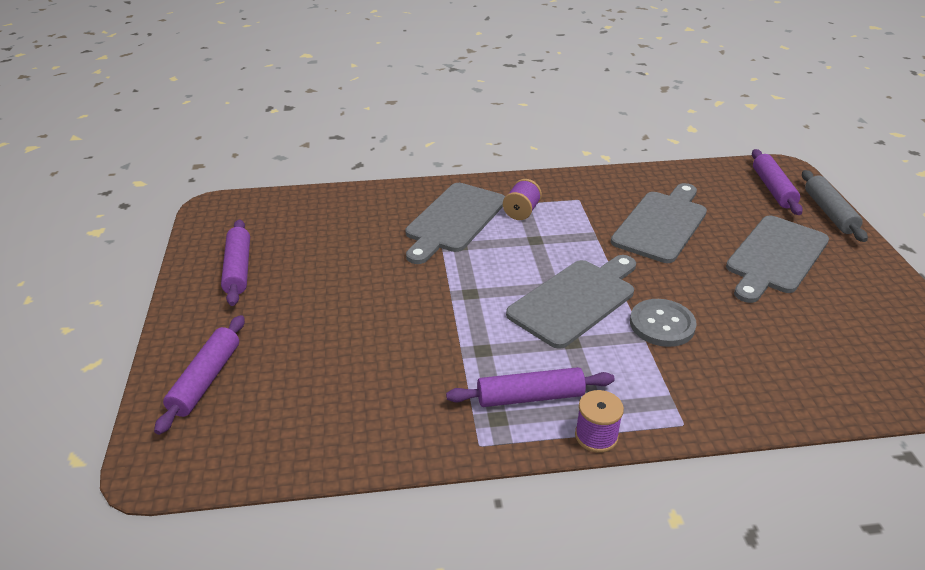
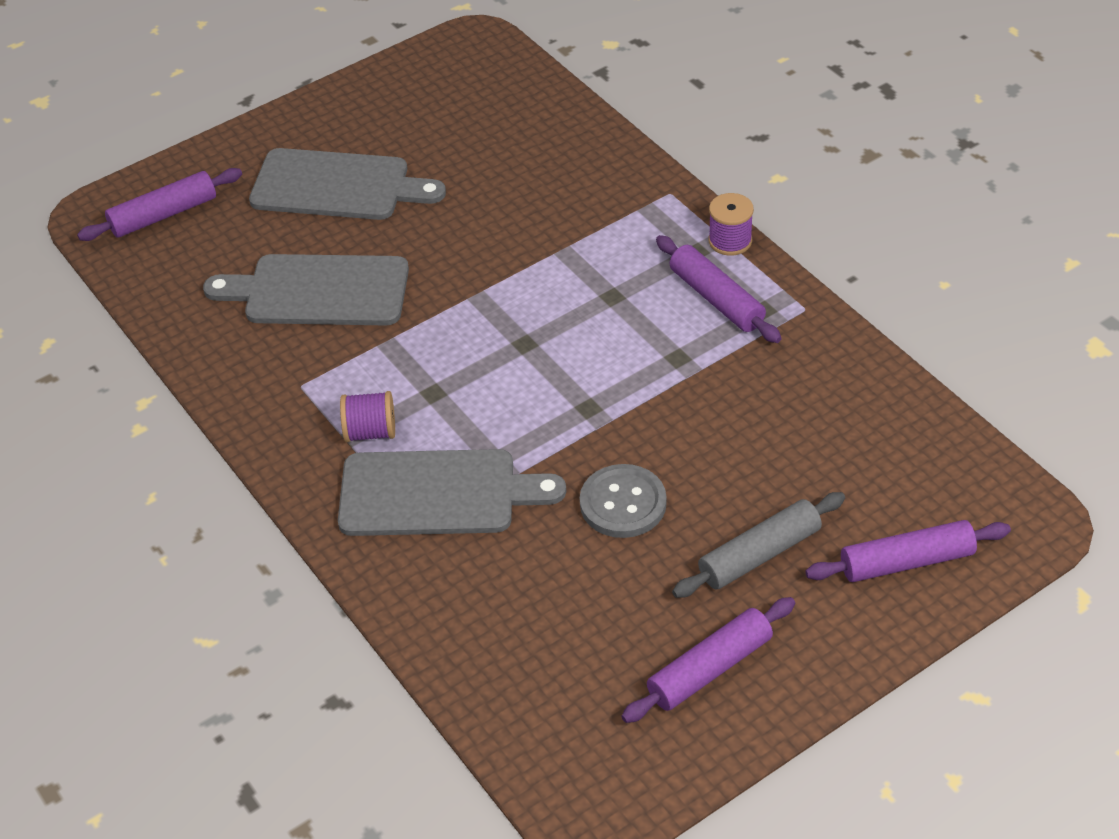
camera: 115 degrees left, 10 degrees up
(575, 300) = (535, 317): grey cutting board -> none
(662, 324) = (531, 241): grey button -> grey button (623, 503)
(829, 212) = (202, 160): grey rolling pin -> grey rolling pin (759, 554)

